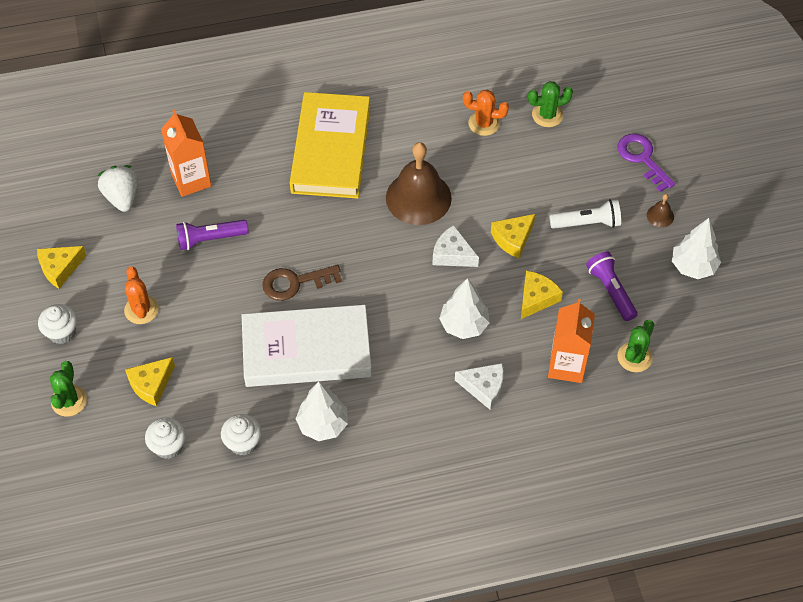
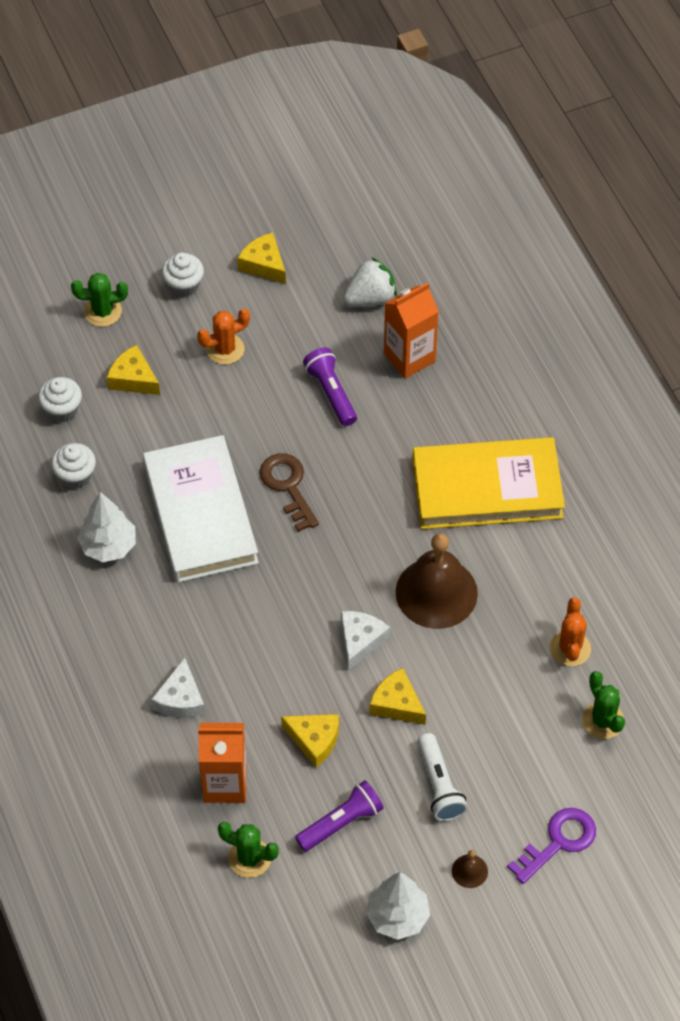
camera: 80 degrees right, 0 degrees up
(464, 325) = (262, 666): white tree -> none

